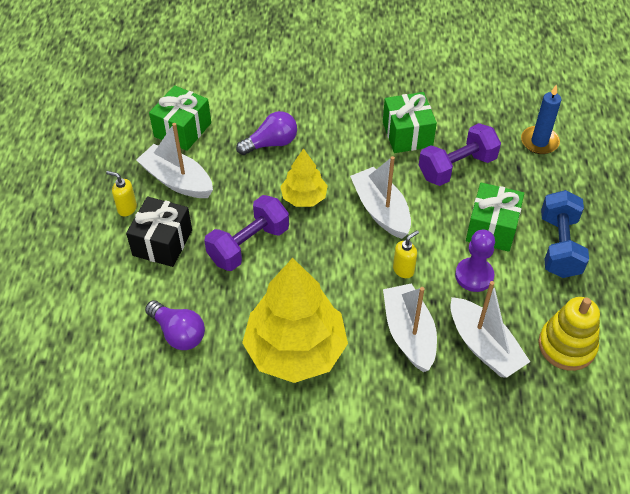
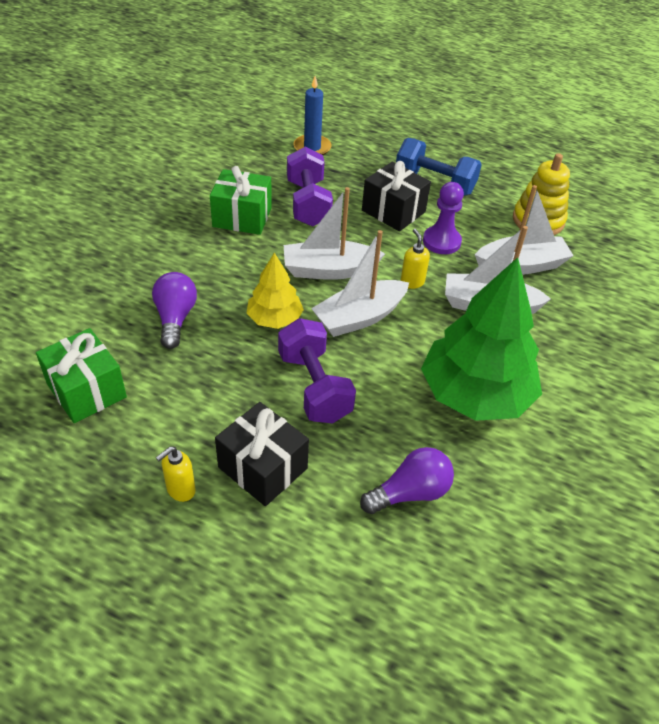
camera: 70 degrees left, 5 degrees down
(177, 180) = (170, 422): white boat -> white boat (359, 317)
(295, 350) = (475, 395): yellow tree -> green tree
(491, 228) = (393, 211): green gift -> black gift

